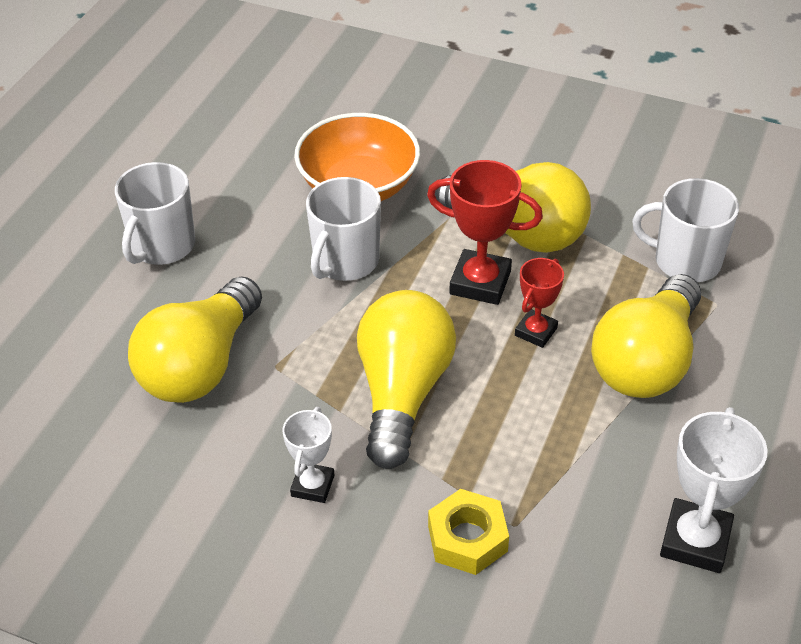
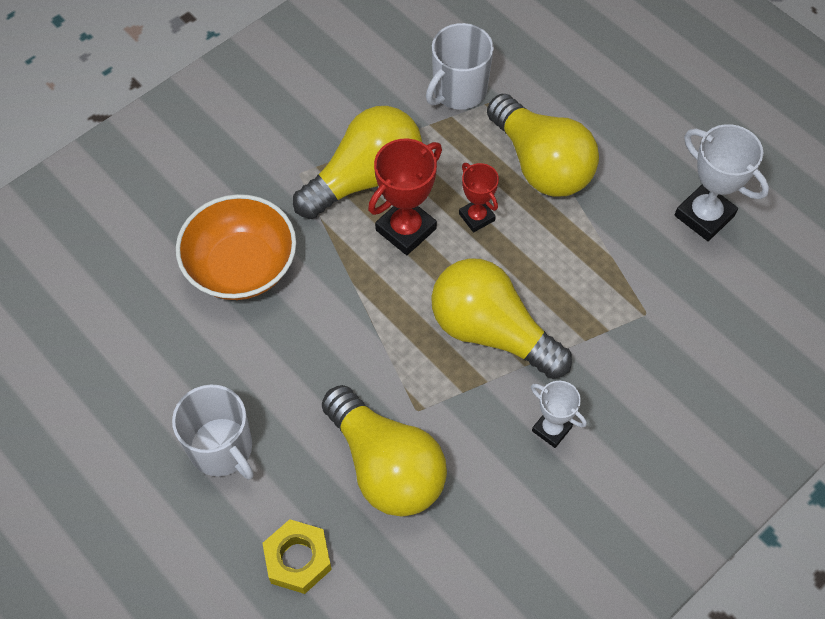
camera: 65 degrees left, 15 degrees up
(345, 261) = (327, 313): white mug -> none
(467, 538) = (644, 347): yellow nut -> yellow nut (298, 559)

